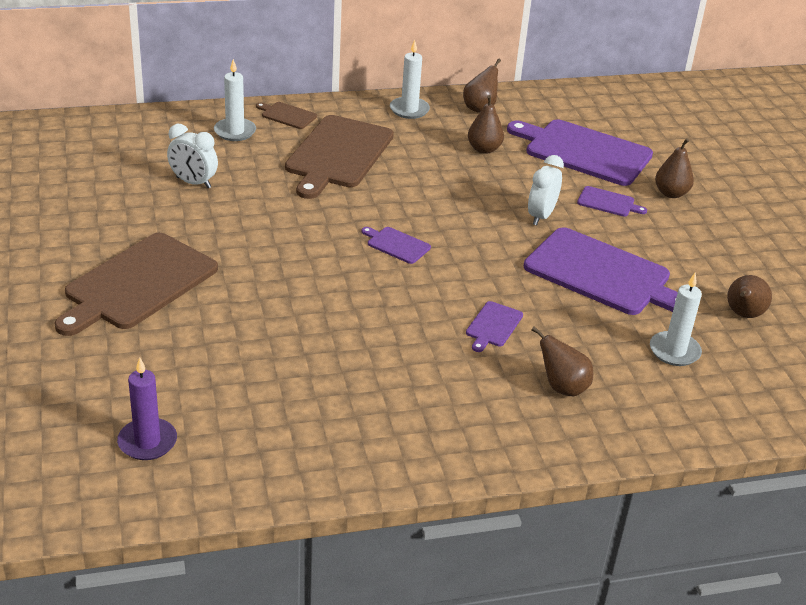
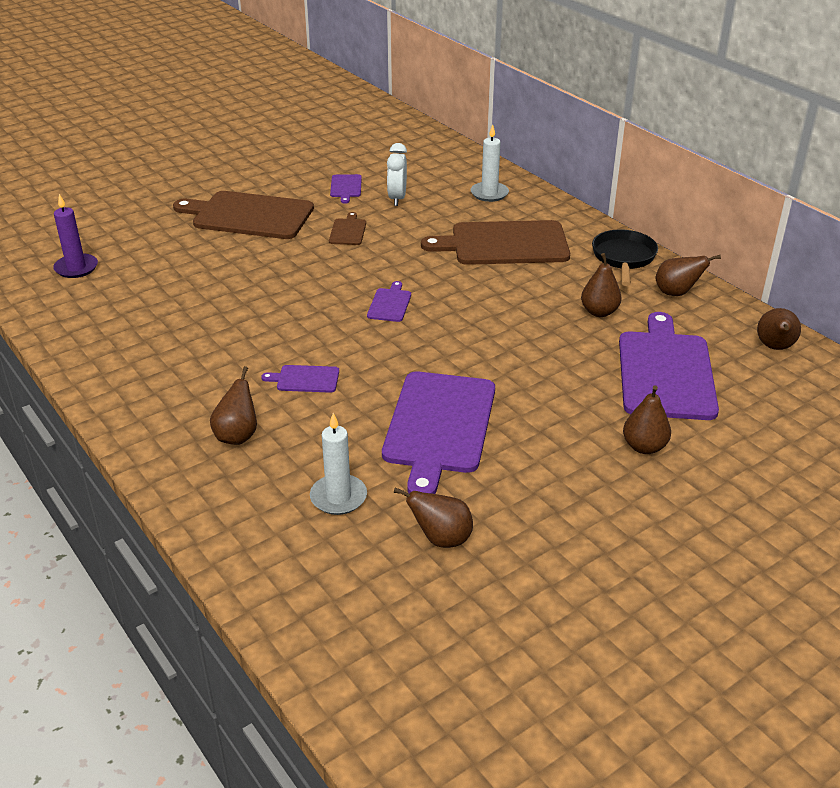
camera: 70 degrees right, 0 degrees up
(287, 115) = (541, 207): brown cutting board -> brown cutting board (348, 231)
(409, 110) = (623, 258): white candle -> black pan
(541, 216) = (510, 369): white clock -> none
(578, 100) = (775, 347): none -> brown pear
(608, 202) = (579, 406): purple cutting board -> purple cutting board (346, 187)

